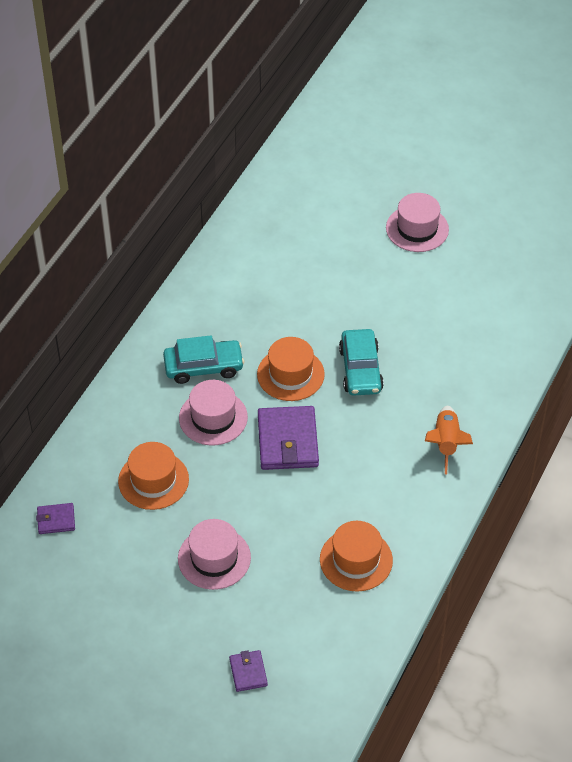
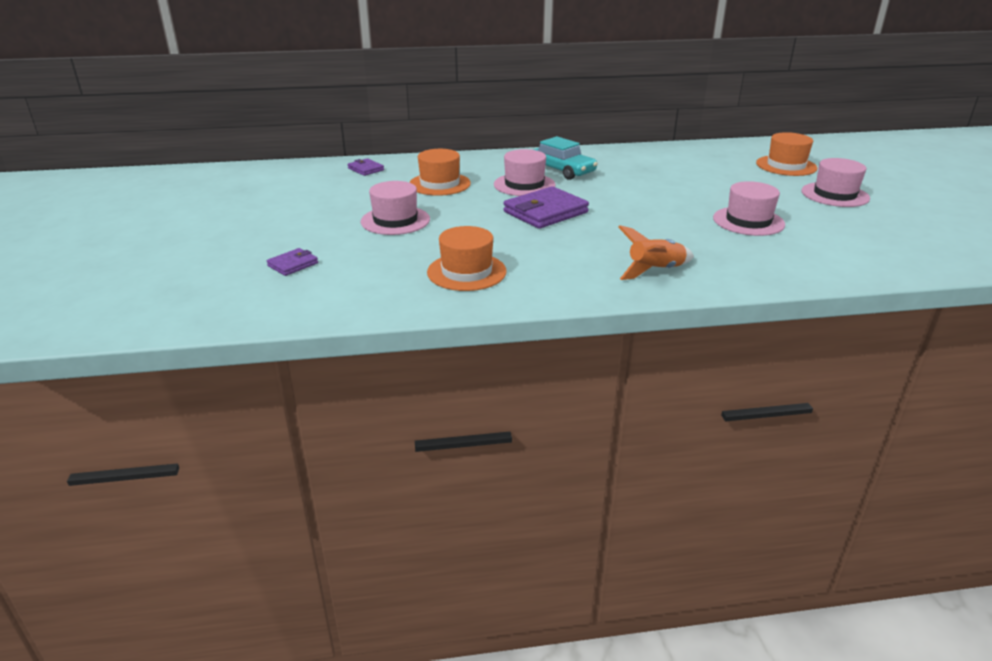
camera: 55 degrees right, 20 degrees down
(290, 374) = (608, 195): orange hat -> orange hat (786, 166)
(360, 369) = (661, 216): turquoise car -> none
(416, 323) = (748, 221): none -> pink hat

